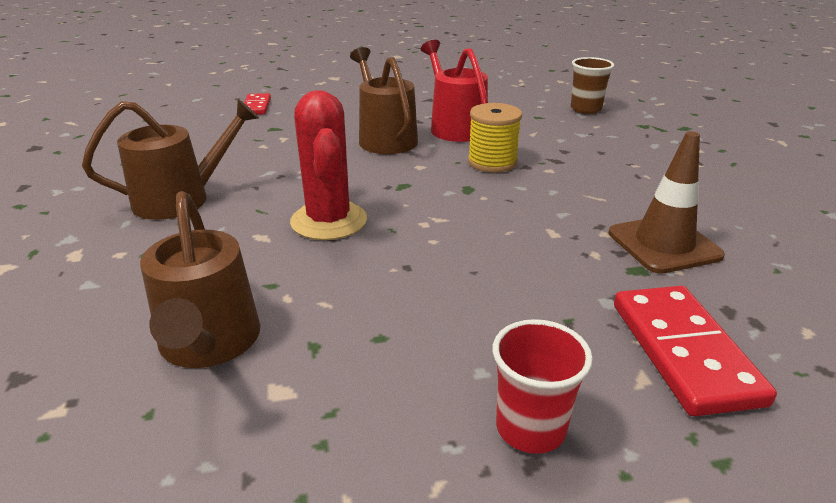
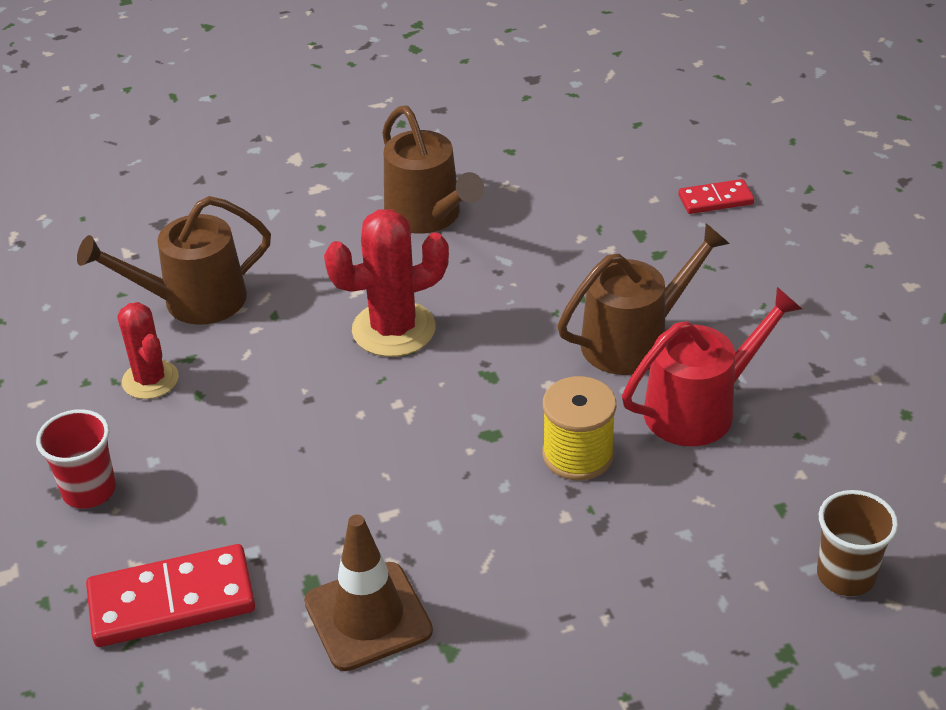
camera: 85 degrees right, 10 degrees up
(341, 378) = (150, 380): none -> red cactus

